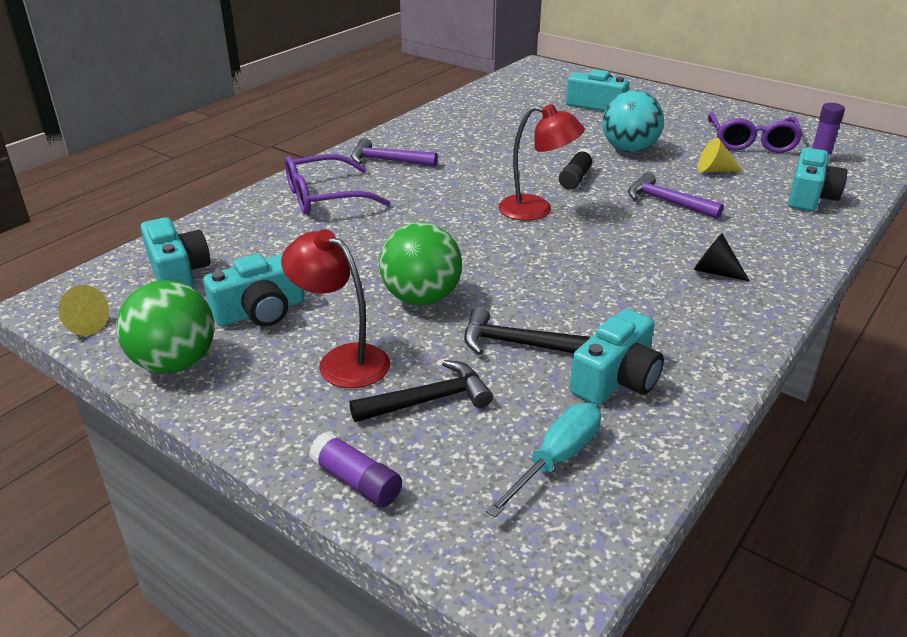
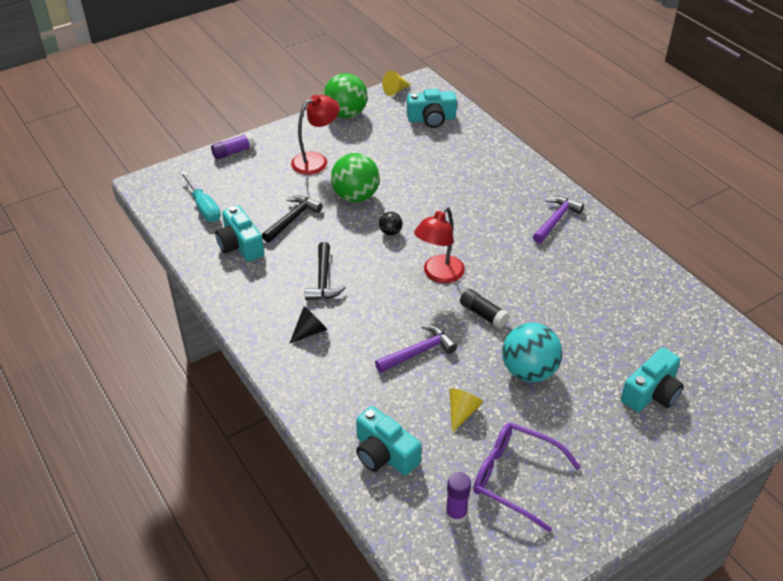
camera: 110 degrees right, 10 degrees up
(260, 311) = (375, 141): turquoise camera -> none
(325, 197) = (504, 181): purple glasses -> none
(428, 400) = (268, 180): black hammer -> black hammer (323, 279)
(483, 254) = (390, 232): none -> black ball

